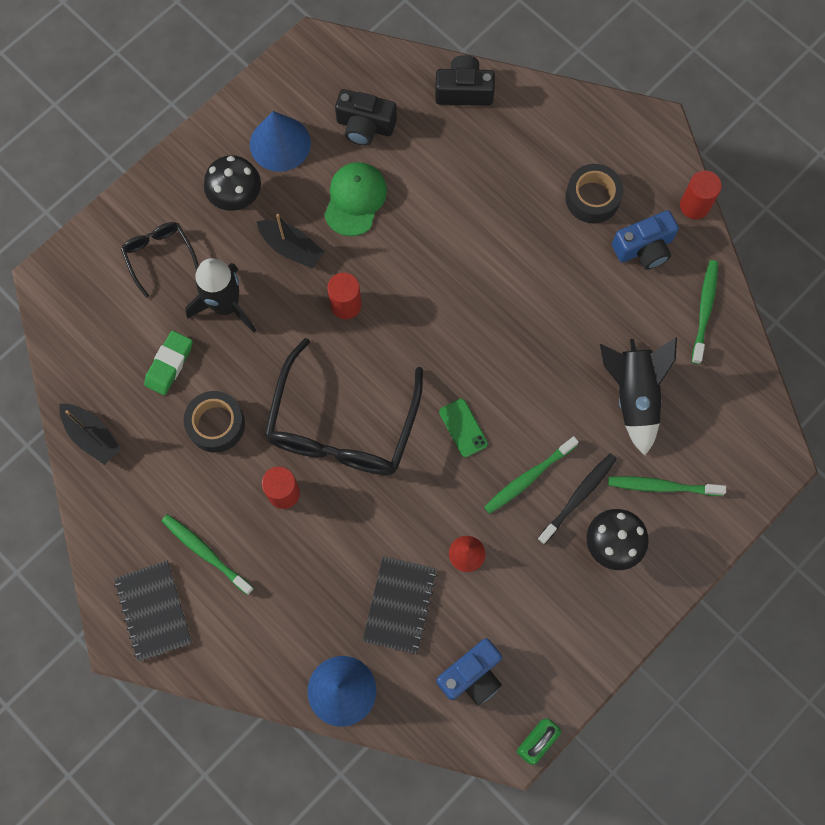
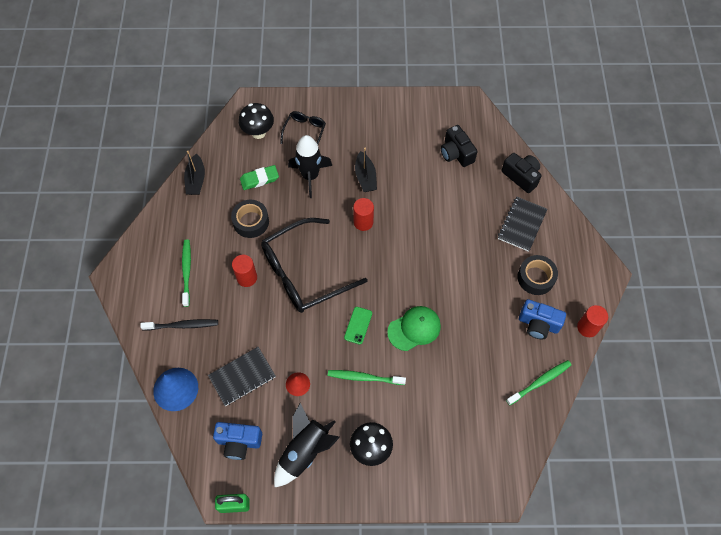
camera: 45 degrees right, 10 degrees down
(153, 611) = (139, 275): black notebook -> black notebook (522, 224)
(237, 199) = (364, 136): black mushroom -> black mushroom (258, 133)
(280, 143) = (408, 129): blue cone -> none
(355, 199) = (417, 181): green cap -> green cap (414, 329)
(578, 497) = (379, 410): black toothbrush -> black toothbrush (182, 325)
(633, 396) = (458, 389): black rocket -> black rocket (305, 451)
(662, 486) = (426, 446): green toothbrush -> none

